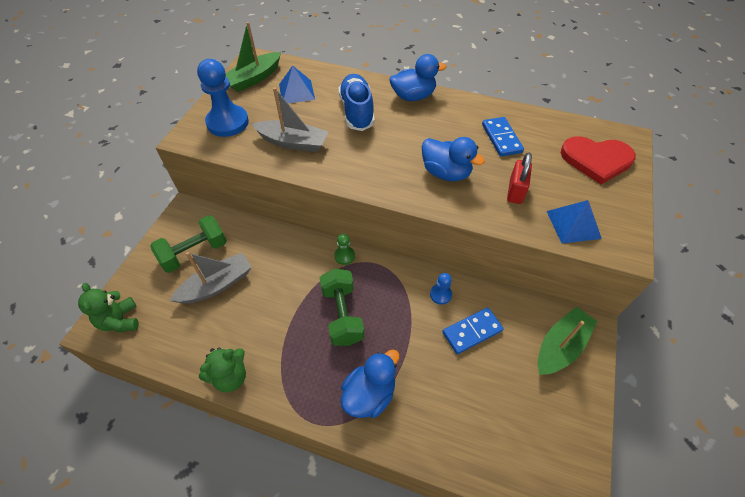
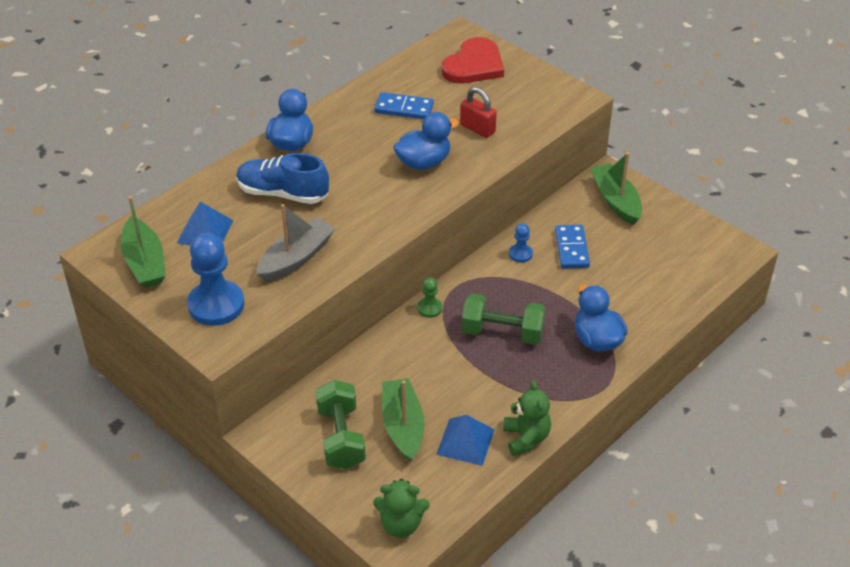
camera: 65 degrees left, 10 degrees down
(217, 285) = (402, 426): grey boat -> green boat
(573, 224) = (536, 112): blue pyramid -> blue pyramid (465, 442)

